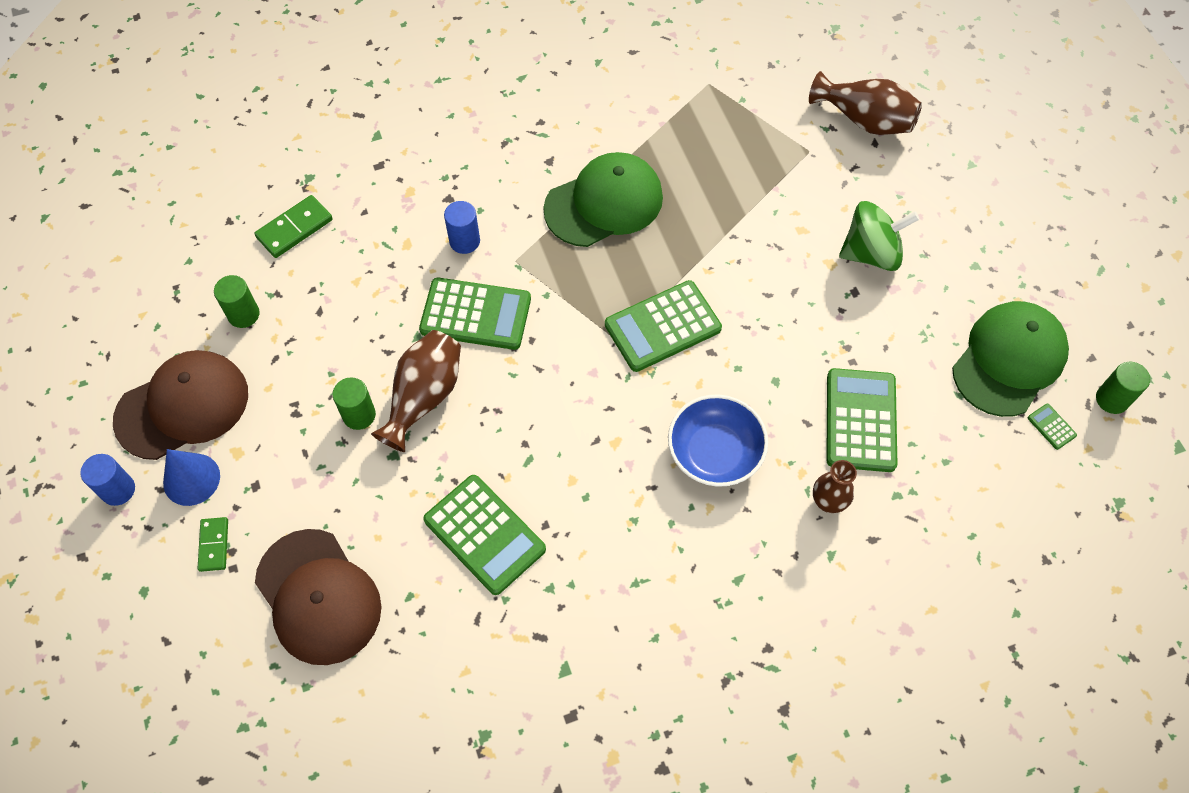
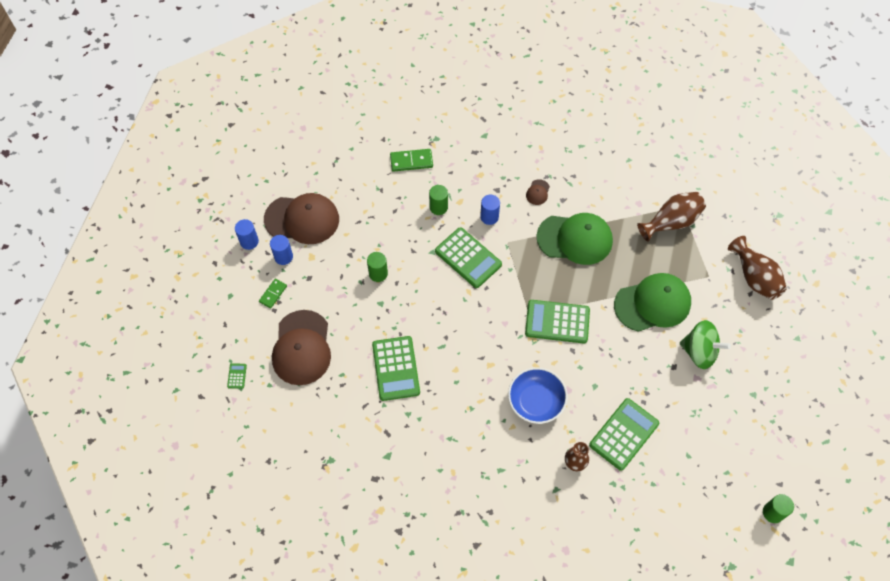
camera: 35 degrees right, 0 degrees up
(191, 479) = (283, 257): blue cone -> blue cylinder
(243, 314) = (359, 191): green cylinder -> green cylinder (438, 207)
(424, 397) = (414, 284): brown vase -> brown vase (671, 222)
(508, 170) = (537, 192): none -> brown cap
(1009, 360) = (731, 455): green cap -> green cap (652, 304)
(1051, 426) = (726, 504): green calculator -> green calculator (237, 376)

